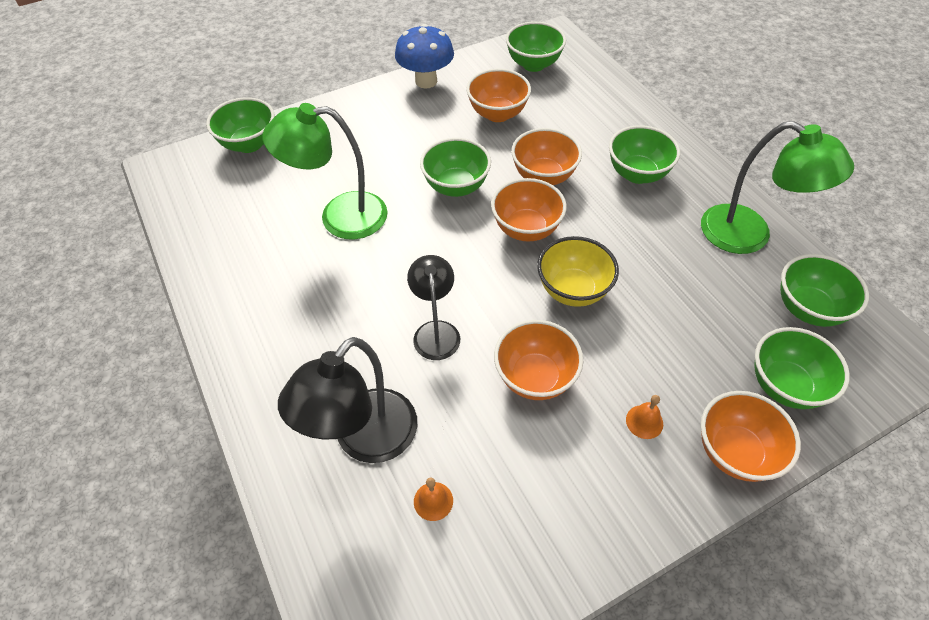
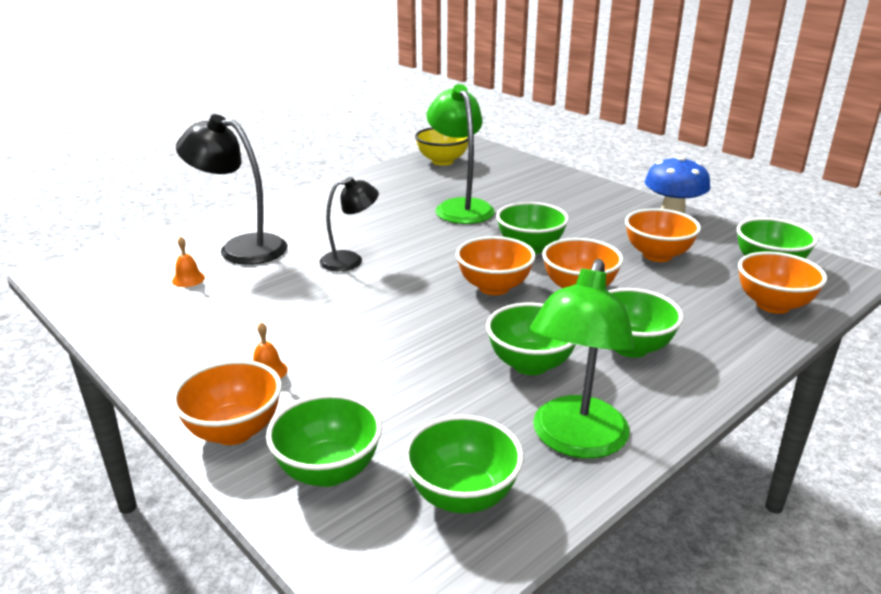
camera: 75 degrees right, 25 degrees down
(249, 144) = (520, 165): green bowl -> green bowl (530, 364)
(535, 377) = (310, 309): orange bowl -> orange bowl (773, 305)
(573, 290) = (423, 319): yellow bowl -> yellow bowl (442, 161)

